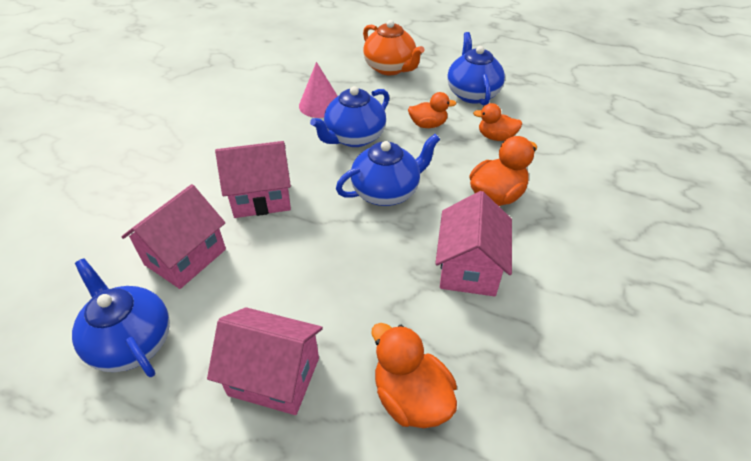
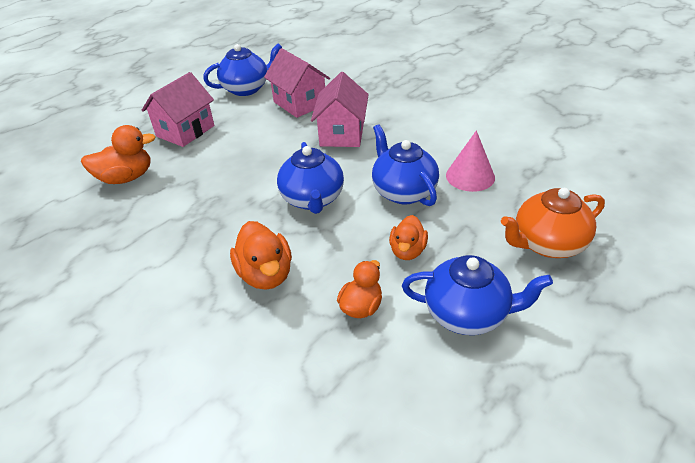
camera: 110 degrees right, 5 degrees down
(469, 268) = (196, 229): pink house -> none

